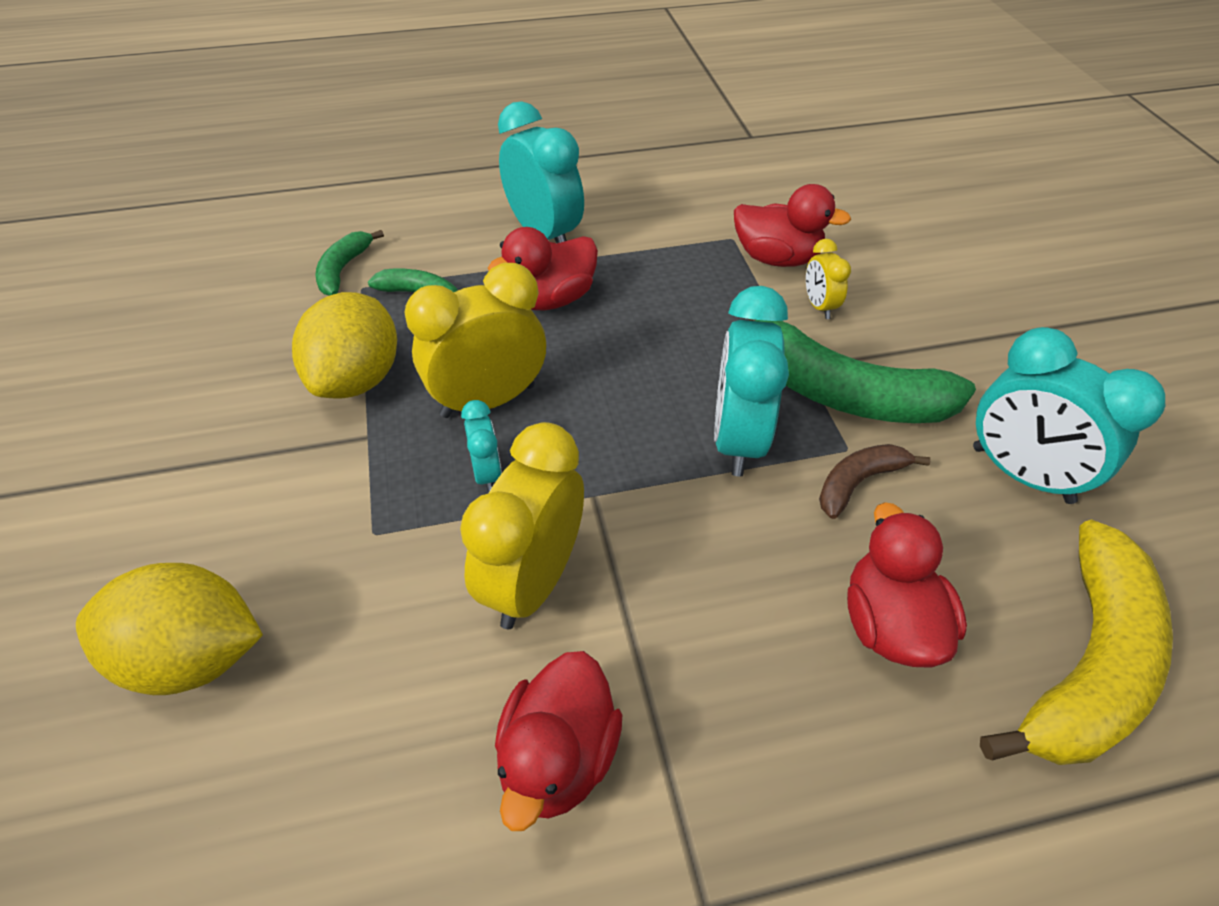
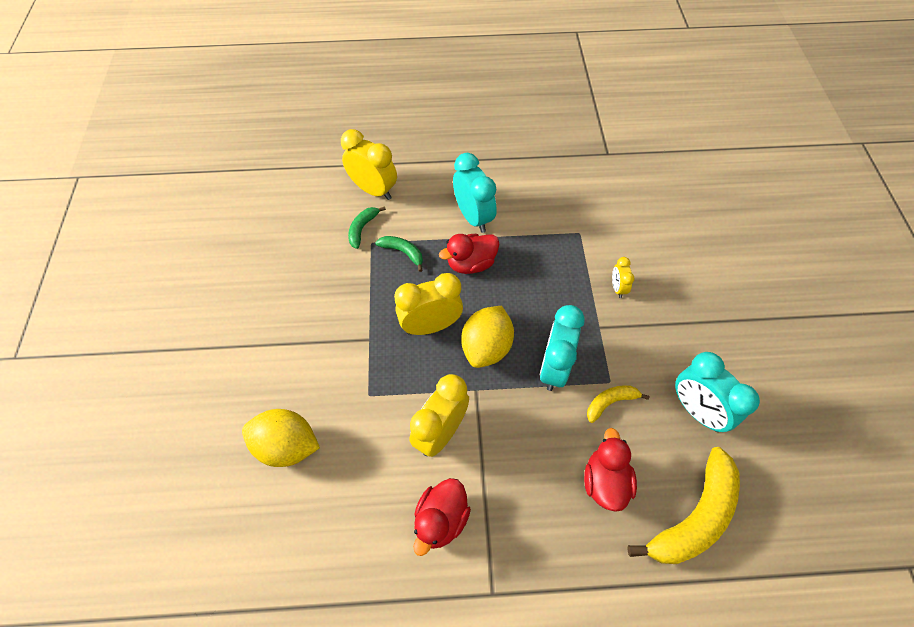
camera: 10 degrees right, 10 degrees up
(357, 379) = (366, 303): yellow lemon -> yellow lemon (486, 347)
(360, 215) = (373, 190): none -> yellow clock
(487, 473) = (425, 369): turquoise clock -> none
(777, 258) = (602, 251): red duck -> none
(841, 392) = (615, 346): green banana -> none
(858, 482) = (610, 402): brown banana -> yellow banana

